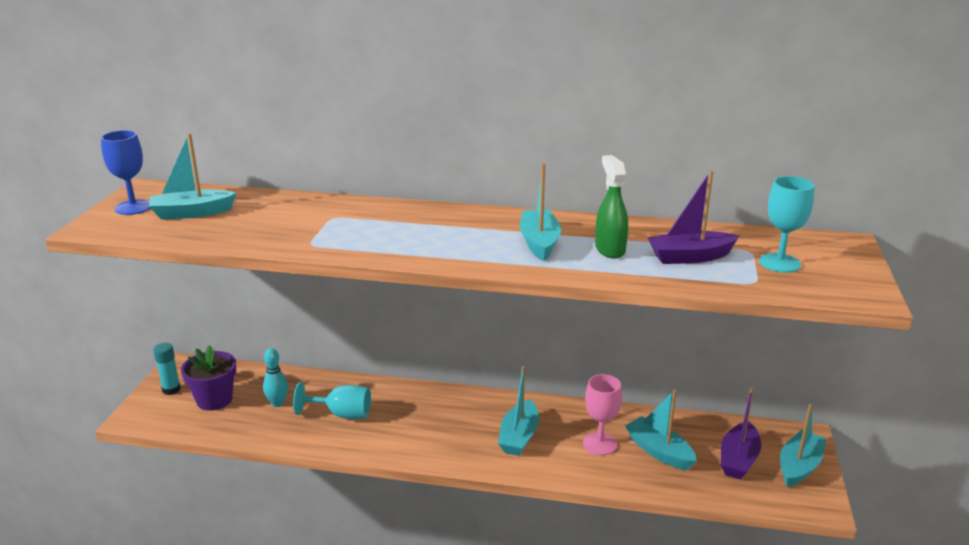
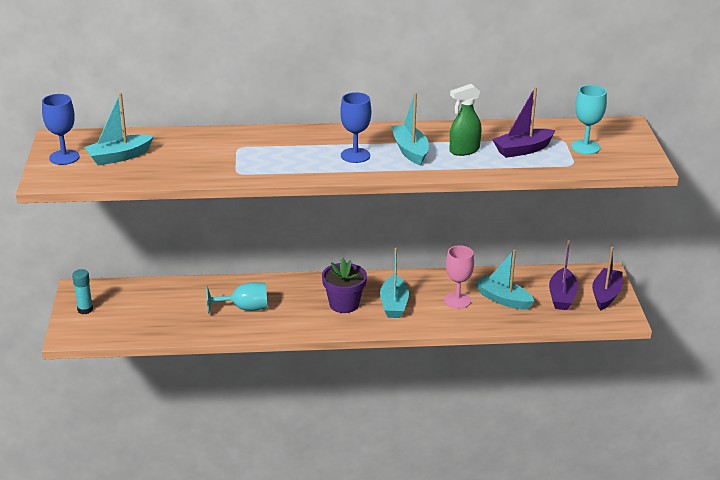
camera: 15 degrees left, 5 degrees up
(214, 400) = (129, 312): purple flower pot -> purple flower pot (344, 304)
(277, 403) = (185, 307): turquoise bowling pin -> none
(466, 240) = (355, 155): none -> blue goblet
(609, 249) = (464, 150): green spray bottle -> green spray bottle turned 90 degrees counterclockwise
(799, 466) = (606, 295): turquoise boat -> purple boat

